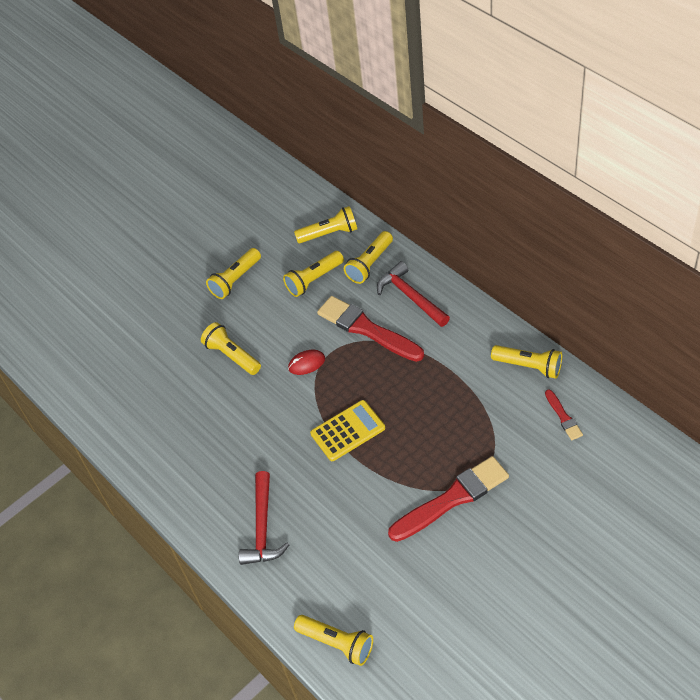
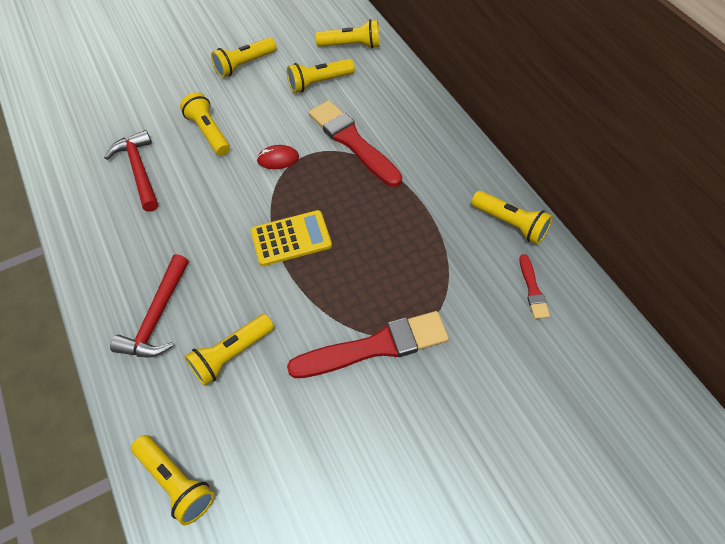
camera: 10 degrees right, 5 degrees up
(370, 264) = (379, 82): yellow flashlight -> yellow flashlight (231, 355)
(411, 297) = (409, 122): red hammer -> red hammer (139, 170)

